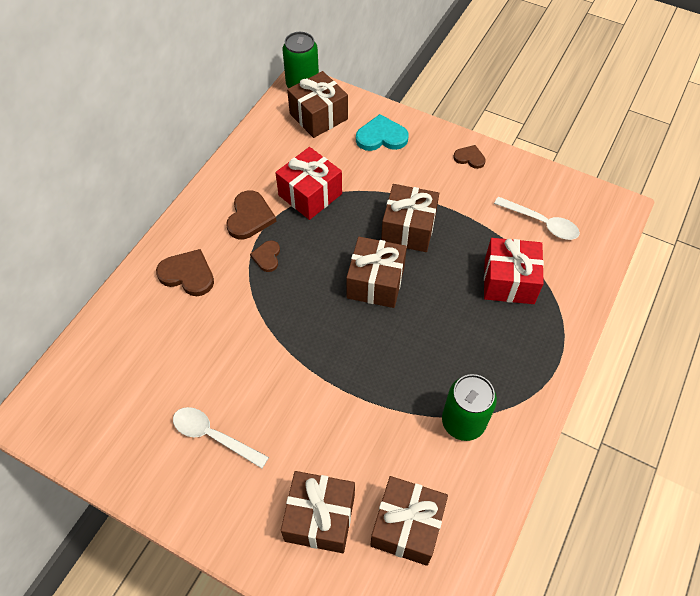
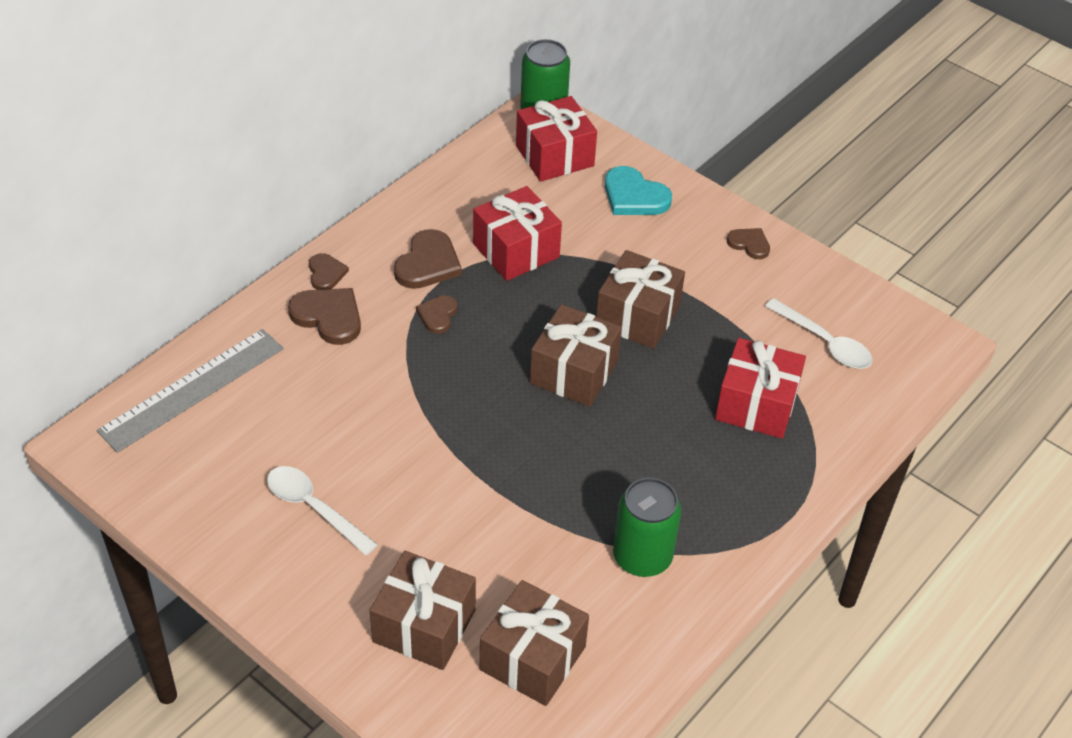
camera: 10 degrees right, 10 degrees down
(99, 355) = (192, 389): none -> grey ruler
(178, 240) = (326, 273): none -> brown heart
(318, 116) = (554, 156): brown gift -> red gift
(381, 137) = (634, 196): turquoise heart -> turquoise heart turned 150 degrees counterclockwise

